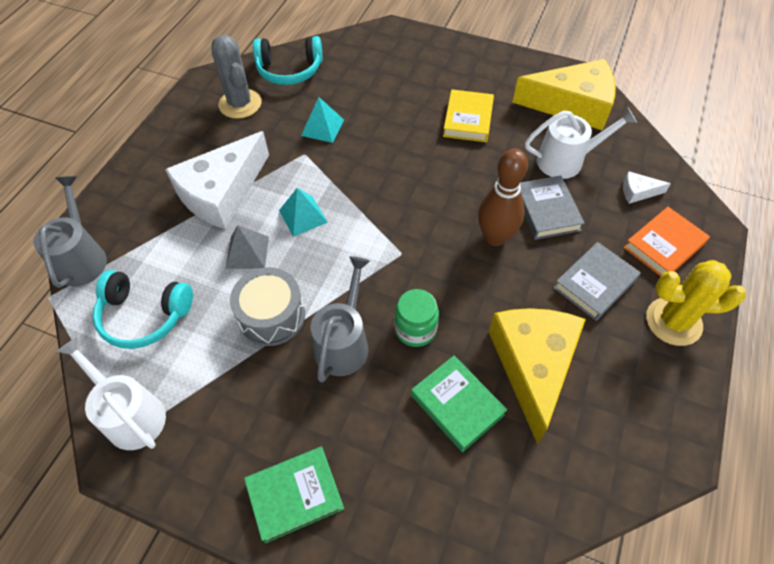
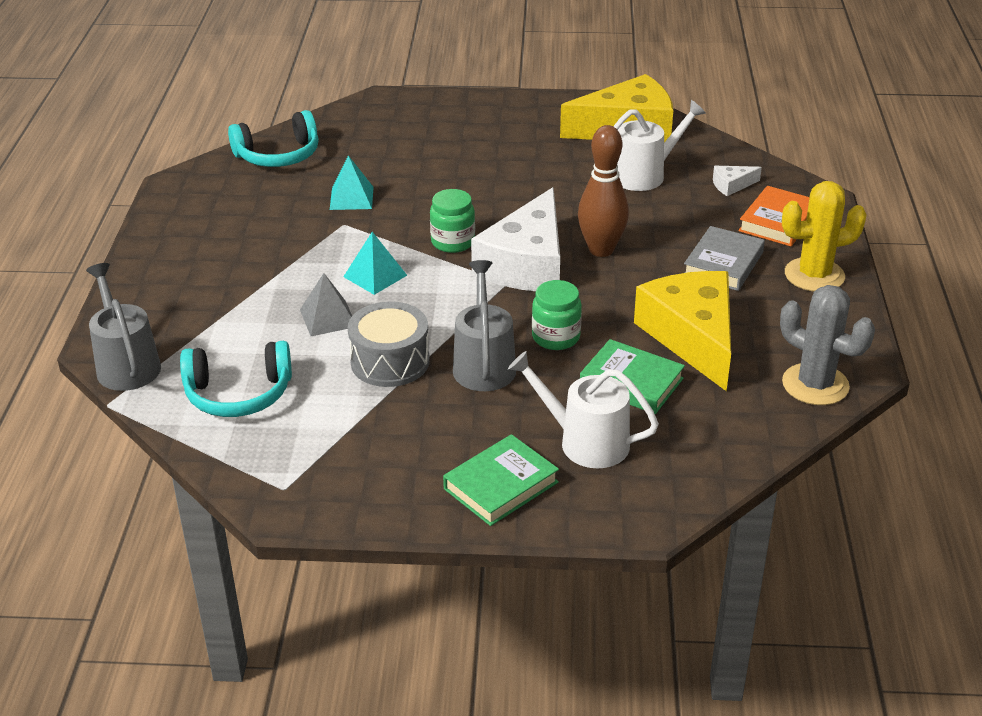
camera: 20 degrees left, 20 degrees down
(131, 414) = (277, 472): white watering can -> white watering can (585, 442)
(222, 192) = (264, 276): white cheese -> white cheese (526, 263)
(240, 104) = (235, 196): grey cactus -> grey cactus (815, 385)
(378, 195) = (453, 242): none -> green jar
(468, 119) = (518, 161): yellow book -> none
(546, 211) = (644, 218): grey book -> none

